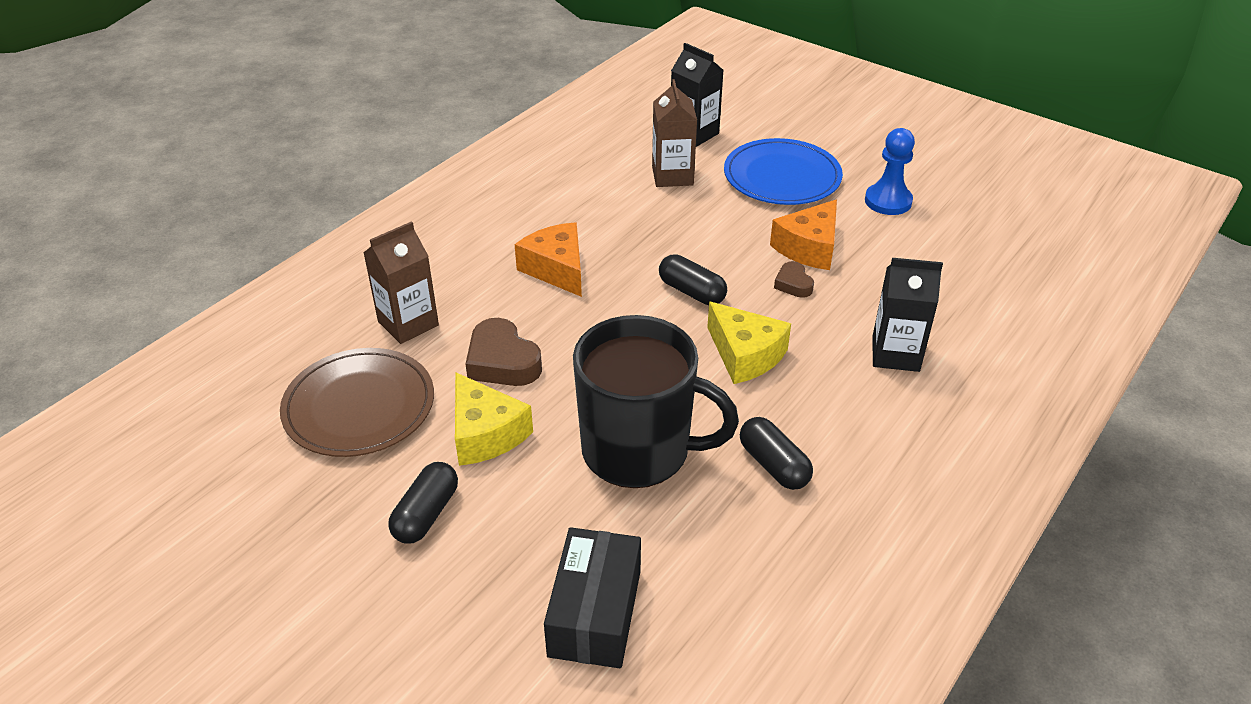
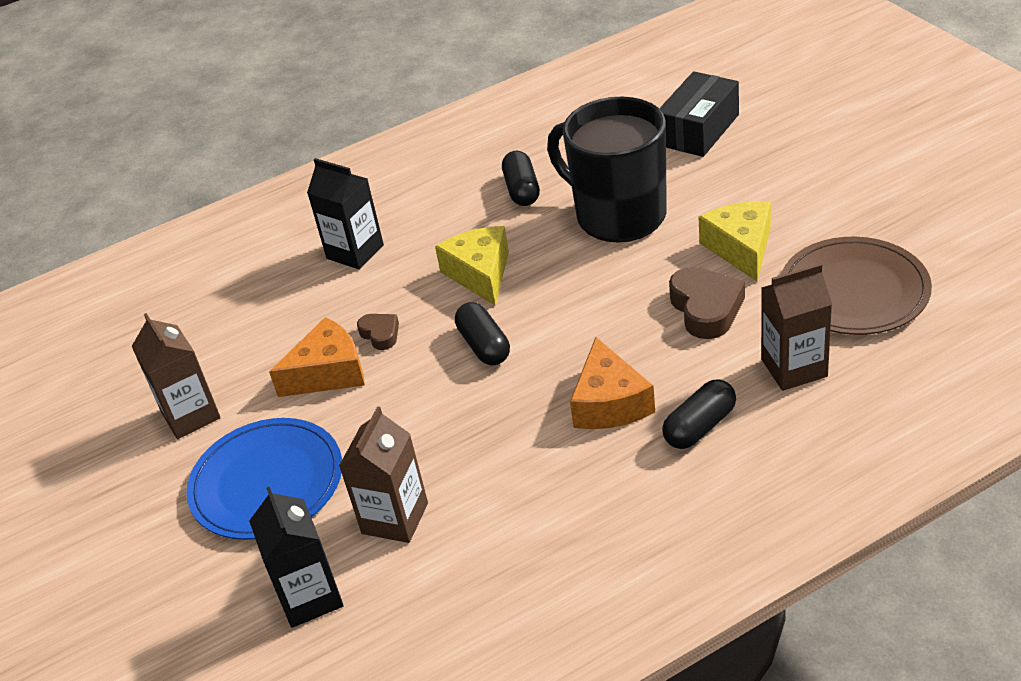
camera: 150 degrees left, 0 degrees up
(426, 514) = (804, 199): black capsule -> black capsule (700, 426)
(793, 284) = (380, 334): brown heart -> brown heart turned 45 degrees counterclockwise
(888, 201) = (191, 415): blue pawn -> brown carton

